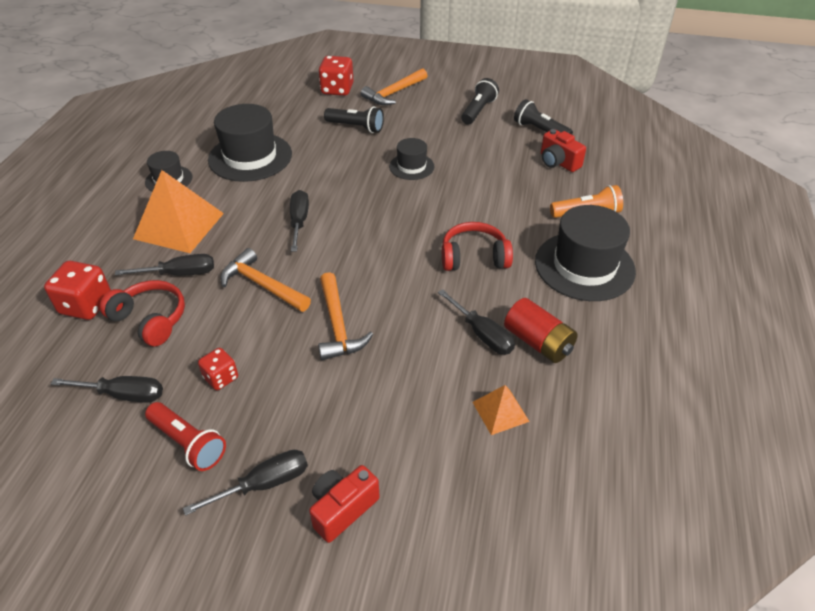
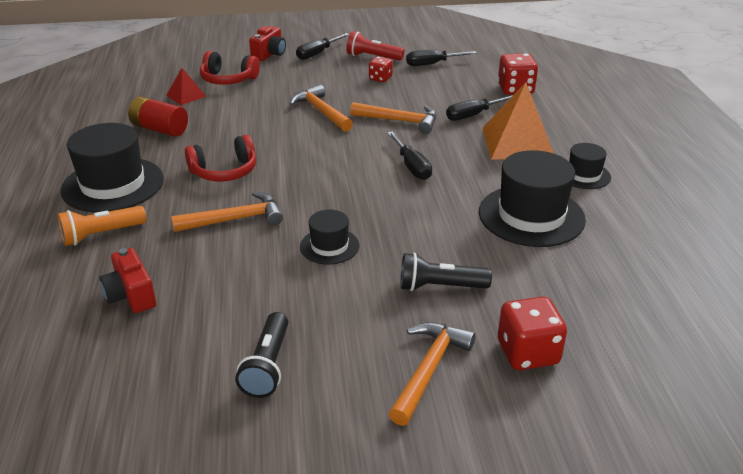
camera: 160 degrees right, 10 degrees down
(150, 319) = (460, 91): red headphones -> red headphones (228, 79)
(475, 203) = (235, 219): none -> orange hammer
(482, 334) = (206, 126): black screwdriver -> none
(500, 411) = (186, 96): orange pyramid -> red pyramid
(540, 131) = (158, 347): black flashlight -> none
(558, 162) = (131, 295): red camera -> red camera turned 150 degrees counterclockwise

